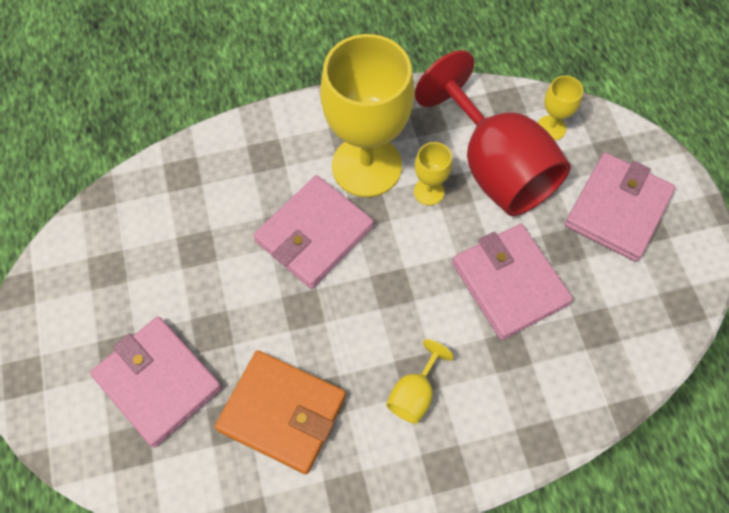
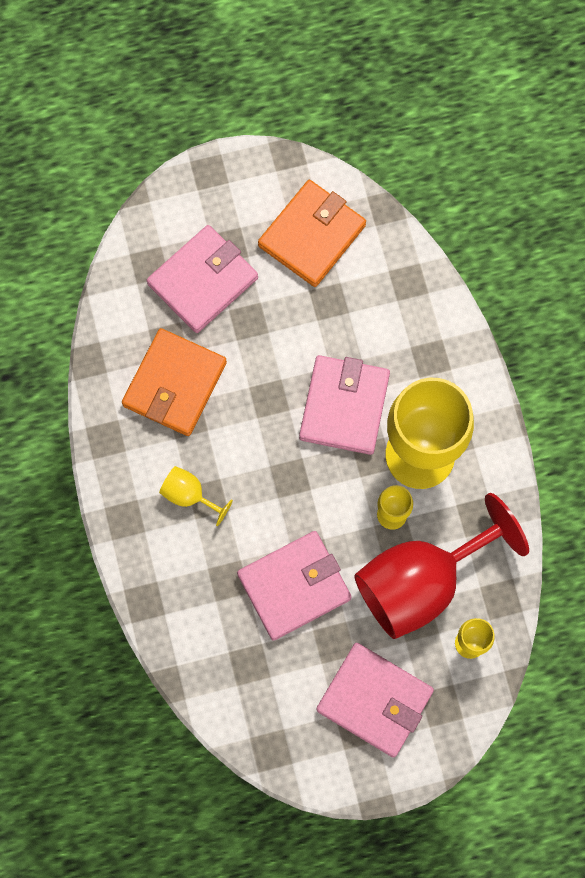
camera: 90 degrees right, 10 degrees up
(118, 265) = (312, 235): none -> orange wallet
(314, 234) = (344, 406): pink wallet -> pink wallet turned 60 degrees clockwise

